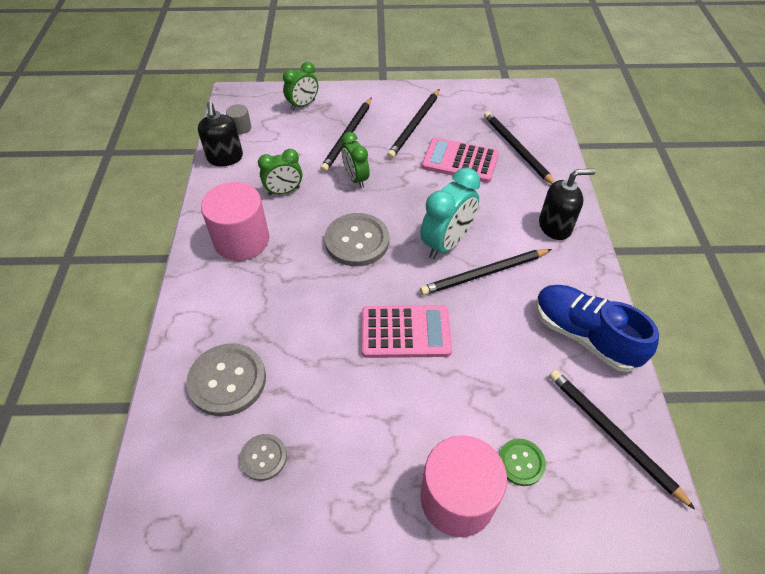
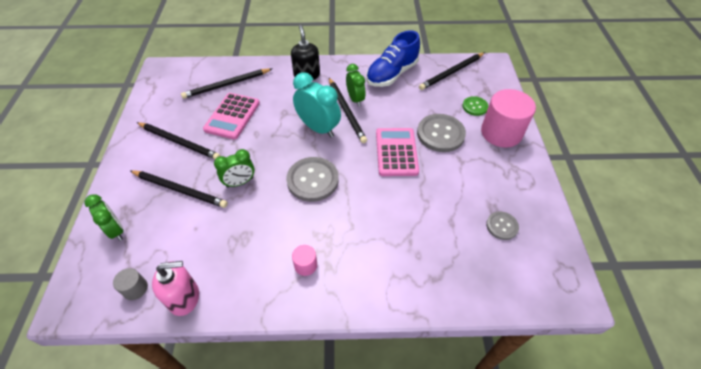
camera: 90 degrees left, 0 degrees up
(225, 158) = (184, 297): black soap dispenser -> pink soap dispenser
(227, 380) = (449, 256): grey button -> grey button (440, 134)
(241, 240) = (305, 265): pink cylinder -> pink cylinder, size x0.45
(284, 191) = (246, 236): green clock -> green clock (355, 99)

